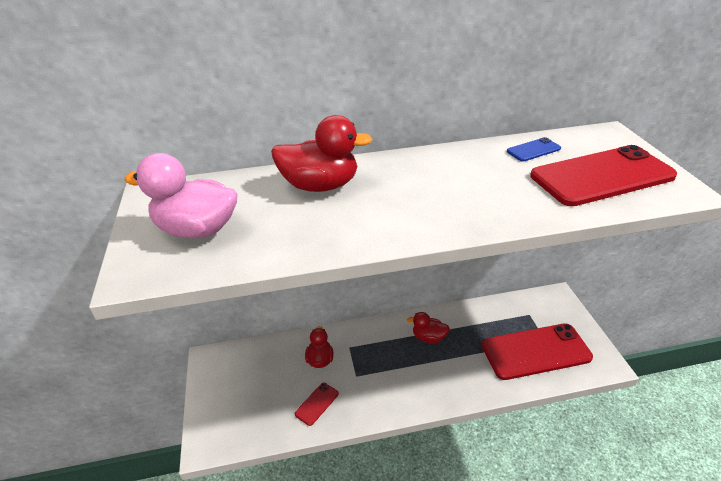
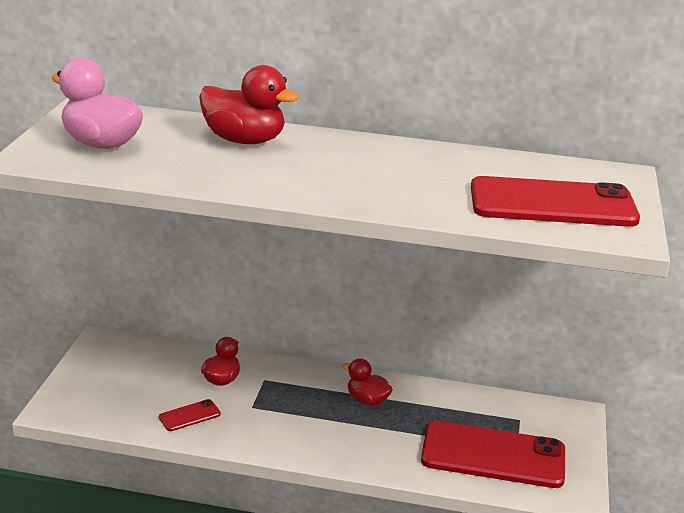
camera: 20 degrees right, 10 degrees down
(533, 150) = (507, 166): blue phone -> none

